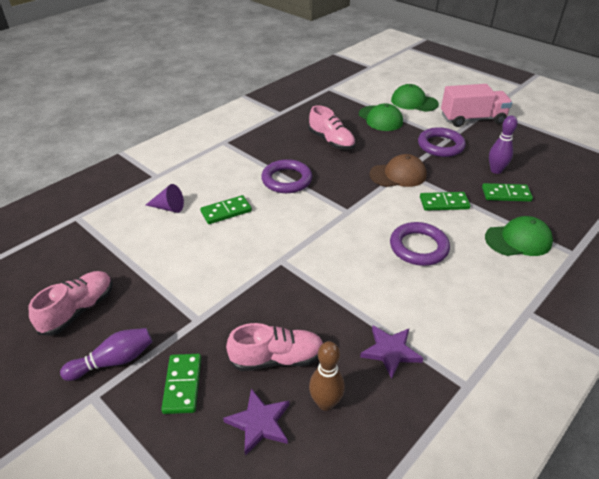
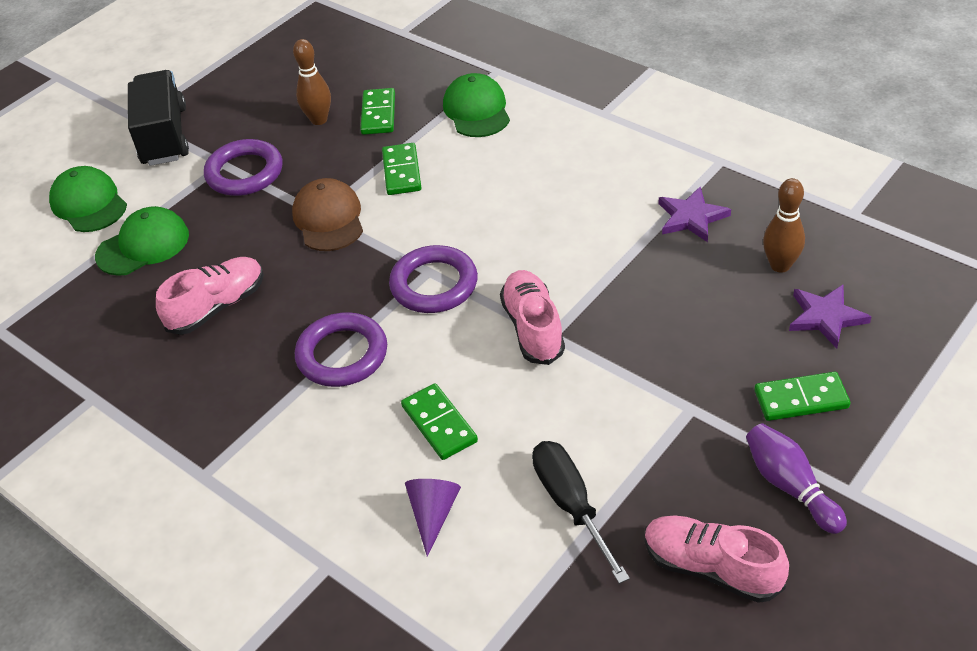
camera: 90 degrees left, 5 degrees up
(150, 257) = (571, 505): none -> black screwdriver
(277, 358) = (732, 314): pink shoe -> pink shoe (533, 328)
(414, 102) = (89, 203): green cap -> green cap turned 120 degrees clockwise
(418, 247) = (503, 196): purple ring -> purple ring (434, 284)
(472, 119) = (164, 136): pink truck -> black truck
(496, 170) = (319, 120): purple bowling pin -> brown bowling pin

